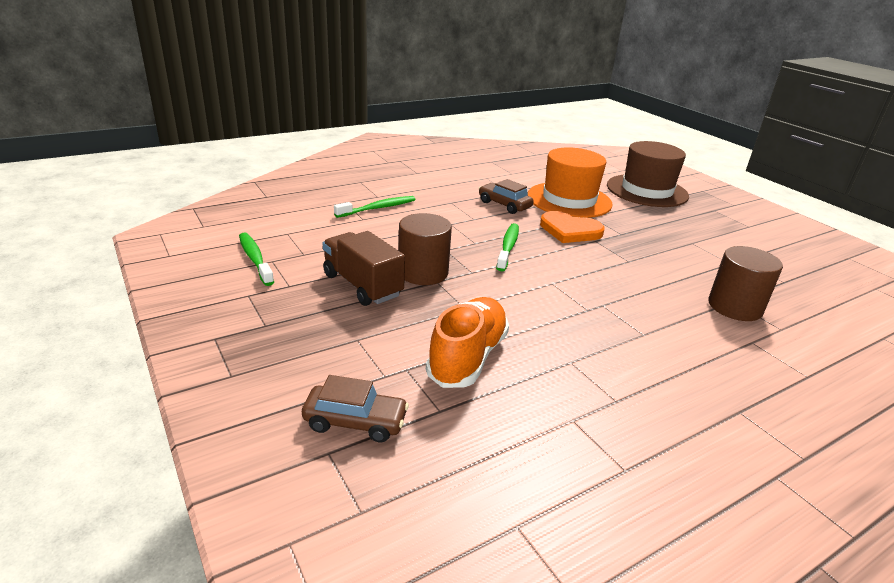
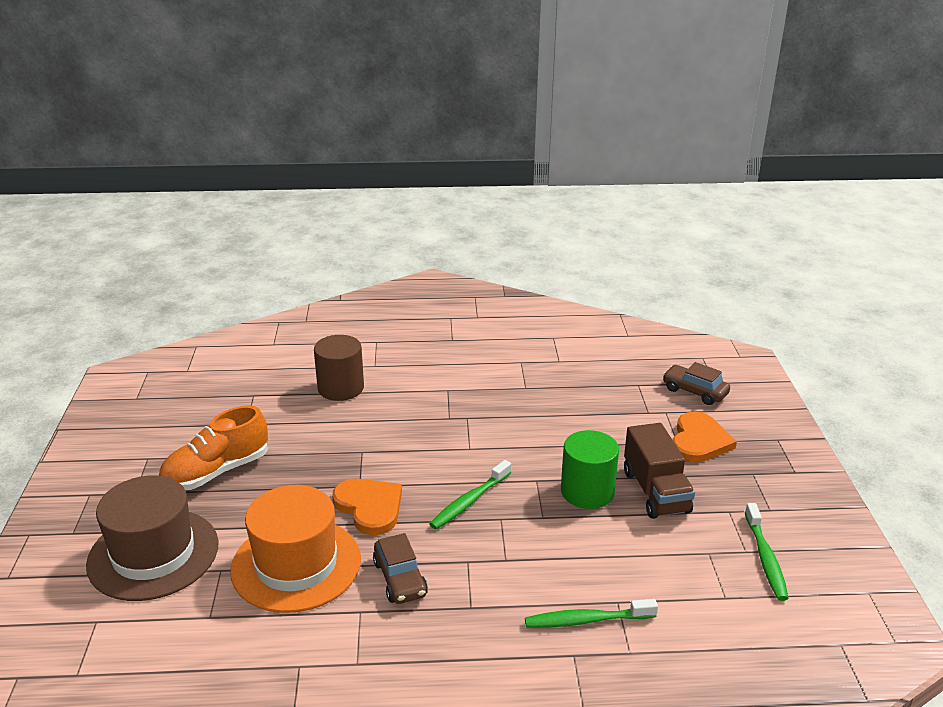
camera: 150 degrees left, 0 degrees up
(332, 346) = (699, 441): none -> orange heart
(423, 272) = (587, 491): brown cylinder -> green cylinder
(467, 357) = (598, 408): orange shoe -> orange shoe (216, 472)

